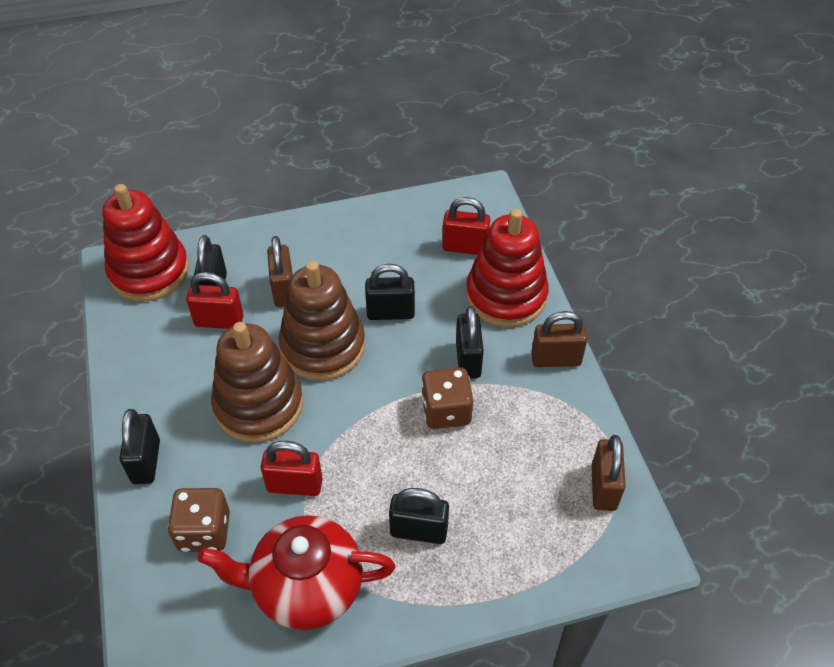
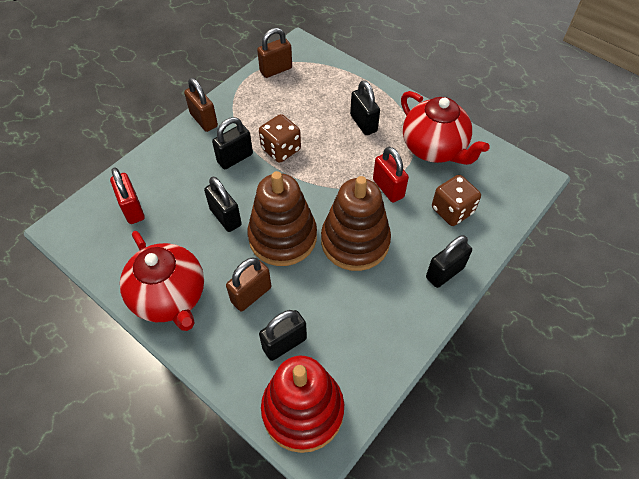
camera: 125 degrees left, 5 degrees up
(219, 321) = (310, 316): red padlock -> none
(336, 235) = (170, 297): none -> red teapot
(506, 296) = (166, 165): red stacking toy -> none

